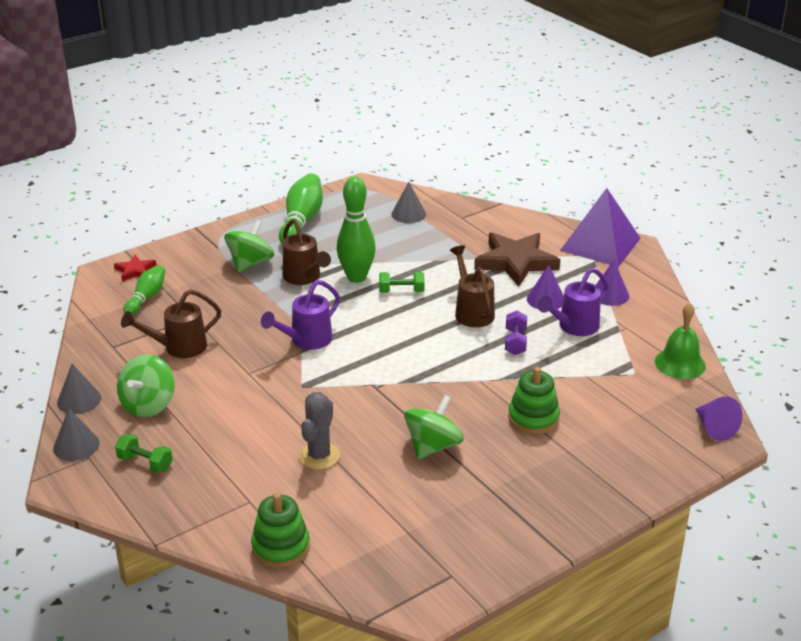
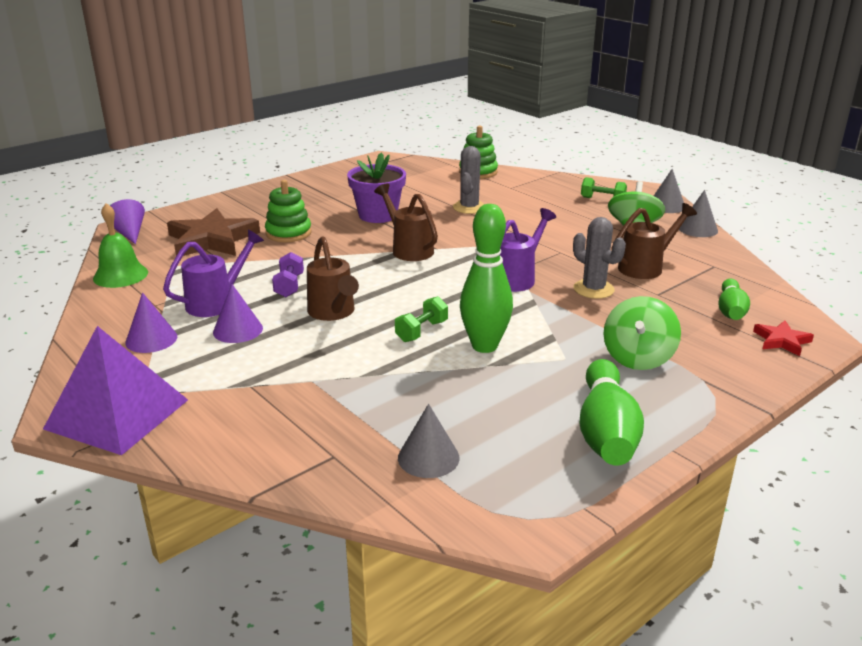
camera: 175 degrees right, 5 degrees down
(244, 324) = (593, 289): none -> grey cactus
(304, 277) = (553, 342): brown watering can -> brown watering can (409, 249)
(401, 291) = (421, 331): green dumbbell -> green dumbbell turned 45 degrees counterclockwise
(433, 446) = (378, 215): green spinning top -> purple flower pot
(516, 262) = (261, 377): brown star -> brown star (212, 240)

